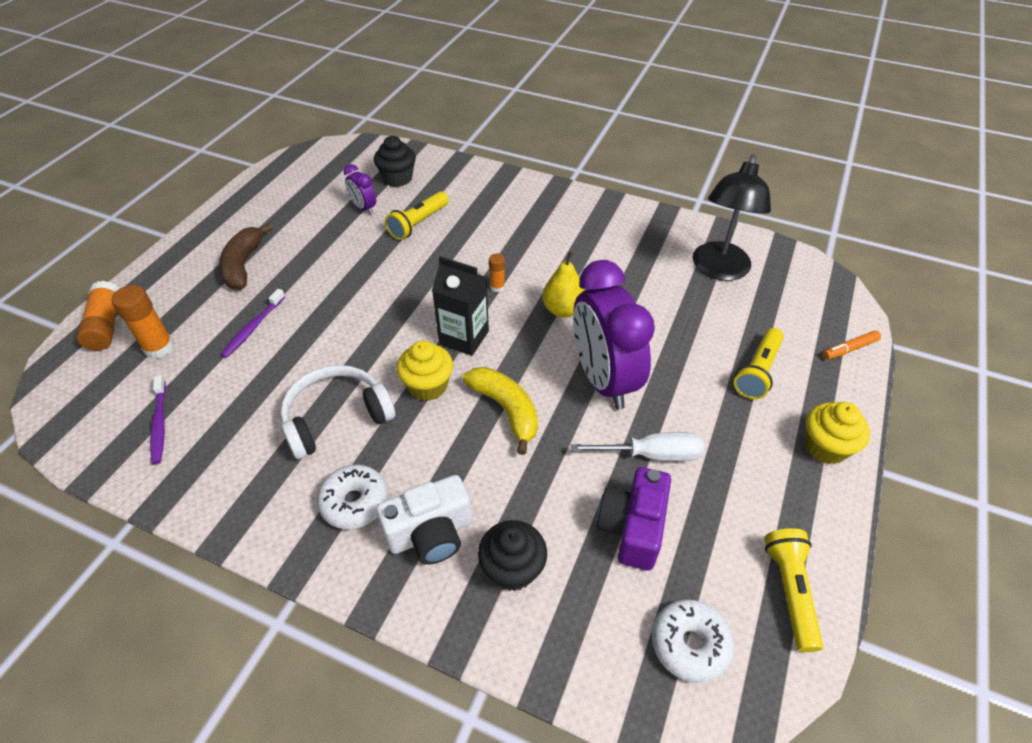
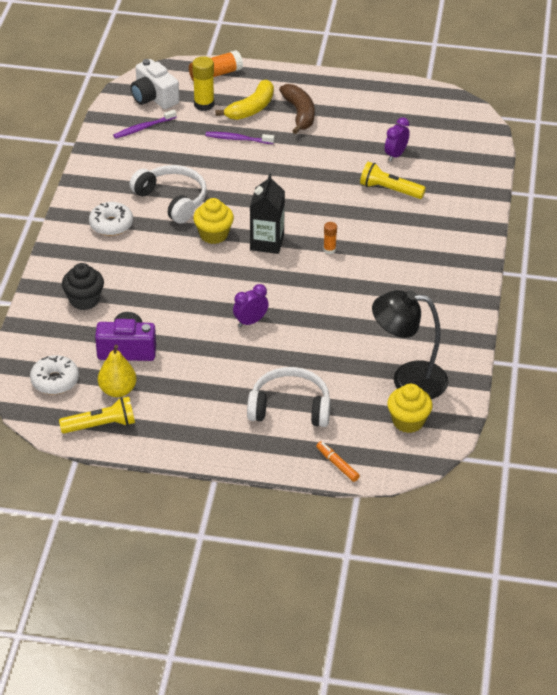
camera: 75 degrees right, 5 degrees down
(159, 348) = (204, 104): orange glue stick -> yellow glue stick
(243, 265) = (299, 114): brown banana -> brown banana turned 90 degrees clockwise
(397, 178) = (447, 163): black cupcake -> none
(430, 533) = (99, 261): white camera -> white camera (154, 97)
(506, 409) = (205, 276): yellow banana -> yellow banana (251, 108)
(563, 310) = (318, 290): yellow pear -> yellow pear (118, 390)
(603, 380) = (250, 321): purple clock -> purple clock, size x0.44
(652, 454) = (189, 353): white screwdriver -> none
(757, 371) = (290, 407): yellow flashlight -> white headphones
(825, 447) = (225, 446): yellow cupcake -> yellow cupcake (408, 421)

